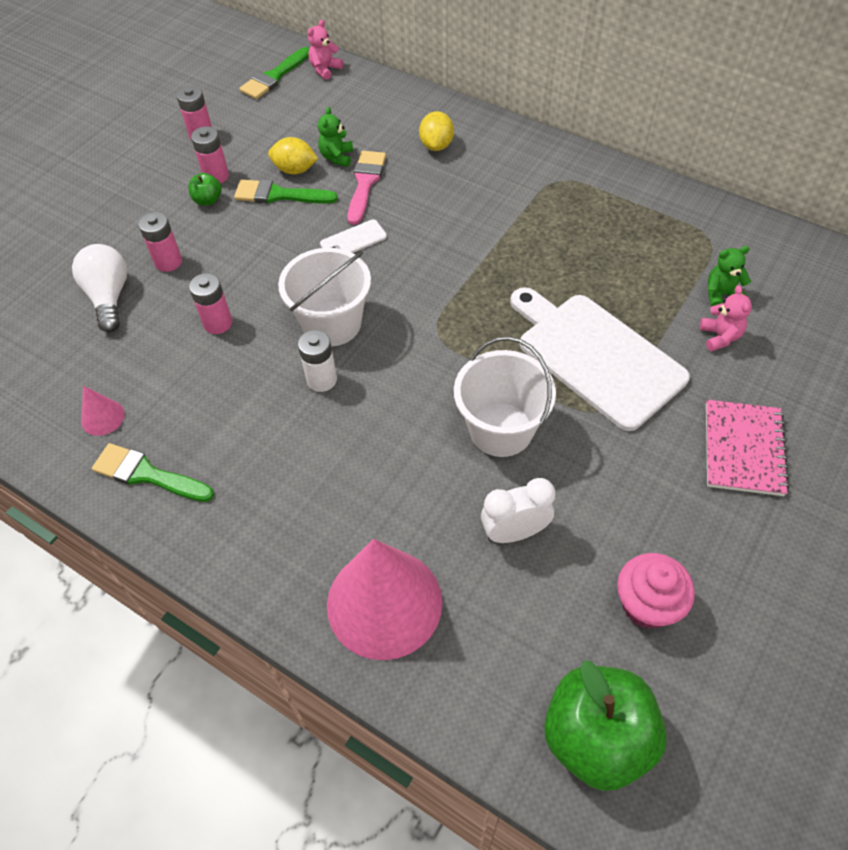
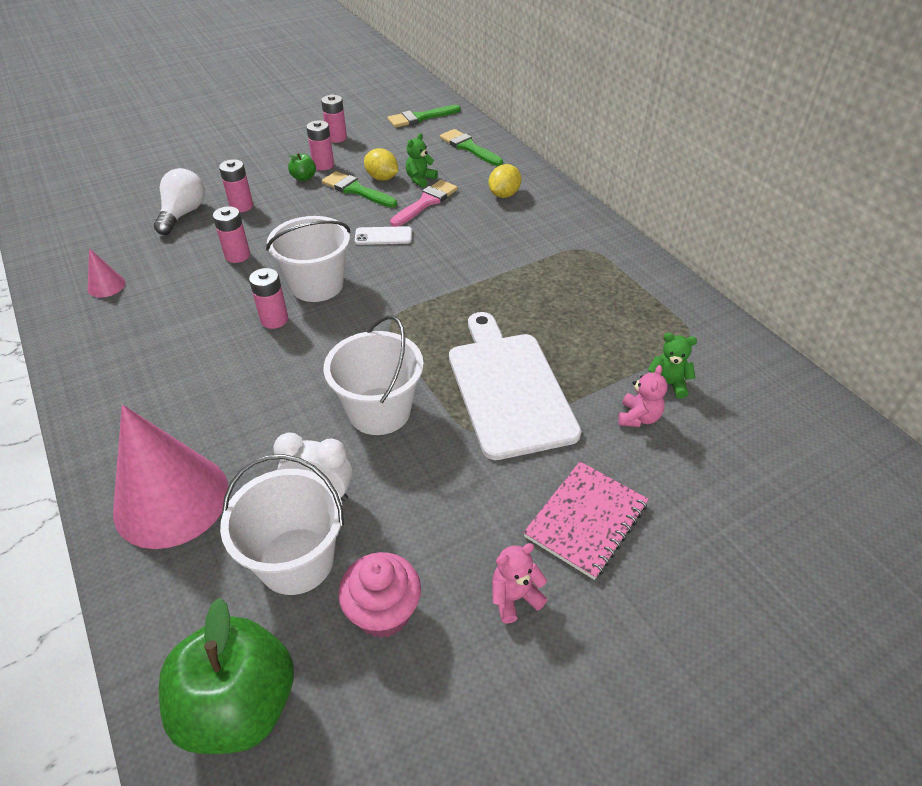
camera: 25 degrees right, 10 degrees down
(147, 474) = (98, 334): green brush -> green brush (469, 147)
(321, 379) = (274, 320): white battery -> pink battery
(325, 69) = (461, 123): pink teddy bear -> pink teddy bear (514, 597)
(542, 599) = (296, 560): none -> white bucket

